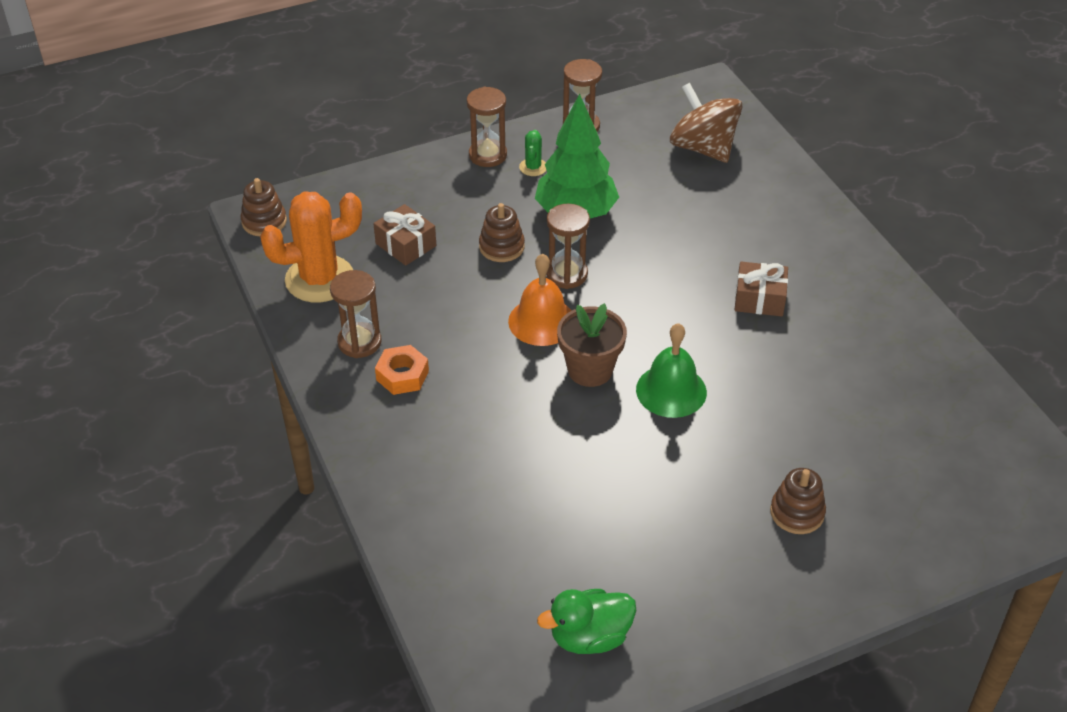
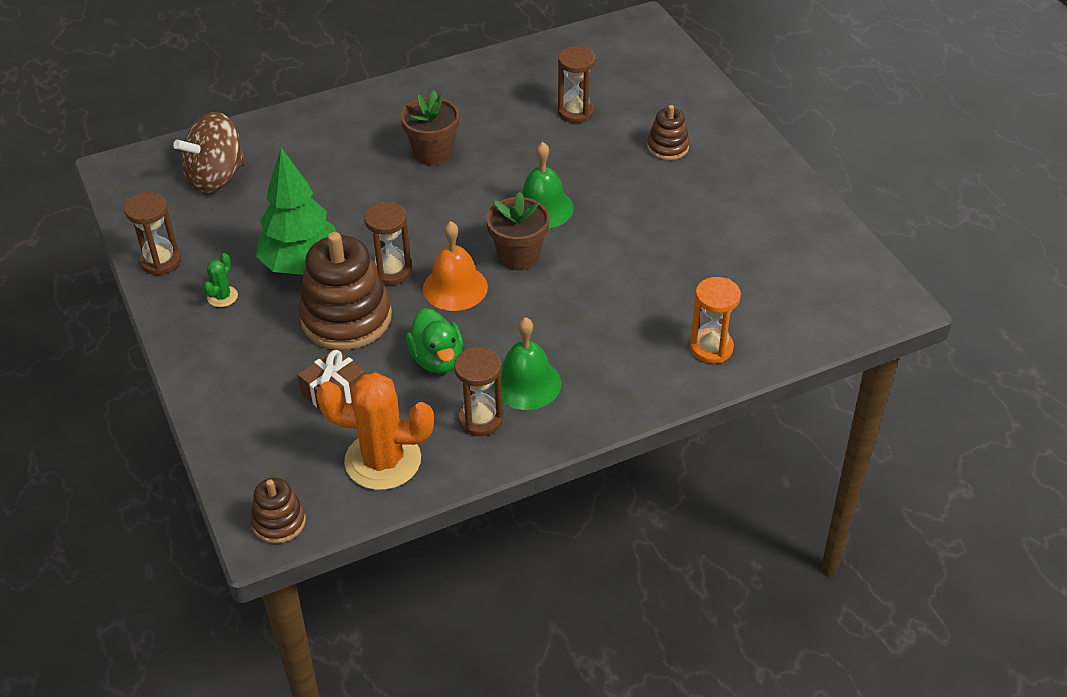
camera: 90 degrees left, 0 degrees up
(319, 279) = (383, 460): orange cactus -> orange cactus turned 60 degrees counterclockwise
(402, 375) = (526, 383): orange nut -> green bell
(439, 530) = (711, 348): none -> orange hourglass
(488, 155) = (194, 332): brown hourglass -> brown hourglass (575, 112)
(501, 247) = (346, 318): brown stacking toy -> brown stacking toy, size x1.93
(533, 167) = (222, 297): green cactus -> green cactus turned 75 degrees counterclockwise
(589, 637) = (802, 257): green duck -> green duck (437, 359)
(759, 299) = (433, 153): brown gift -> brown flower pot

